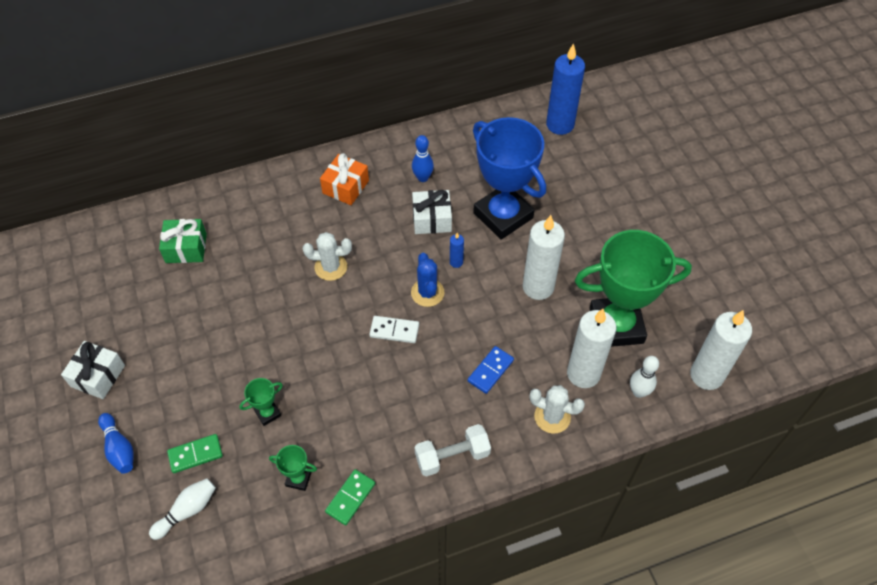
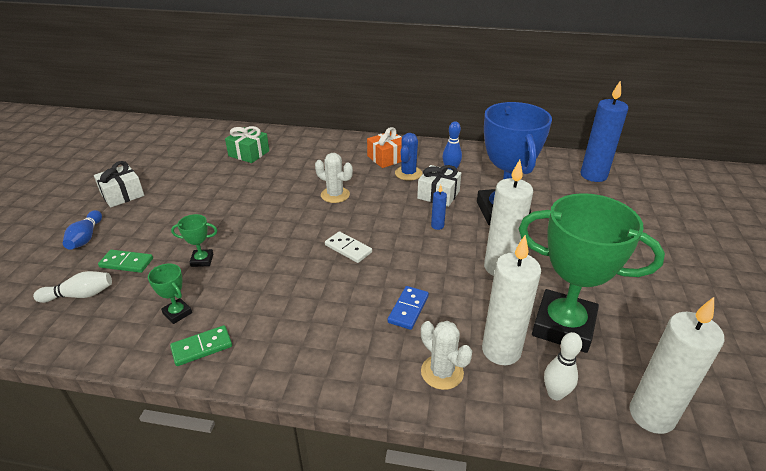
camera: 30 degrees right, 20 degrees down
(427, 293) = (397, 236): blue cactus -> blue cactus (408, 173)
(452, 456) = (318, 359): white dumbbell -> none
(490, 371) = (408, 309): blue domino -> blue domino turned 45 degrees counterclockwise

